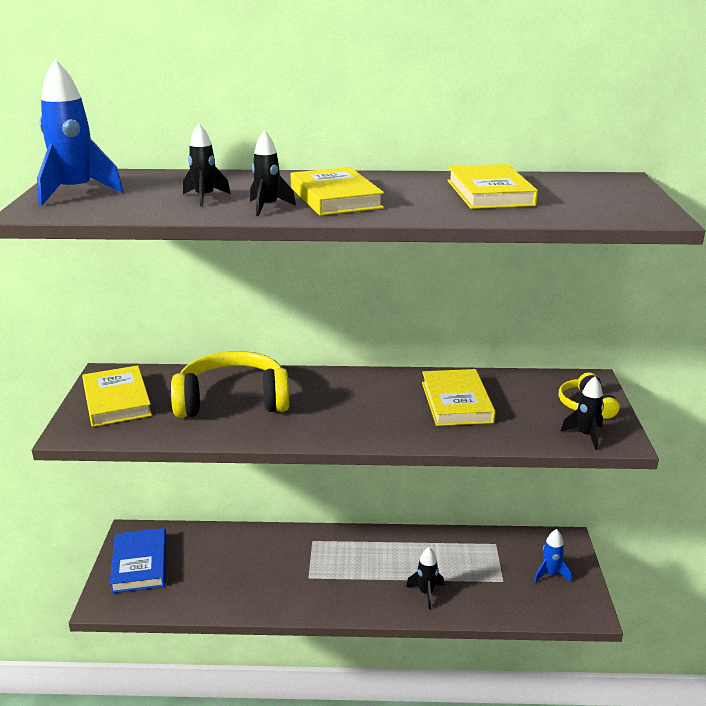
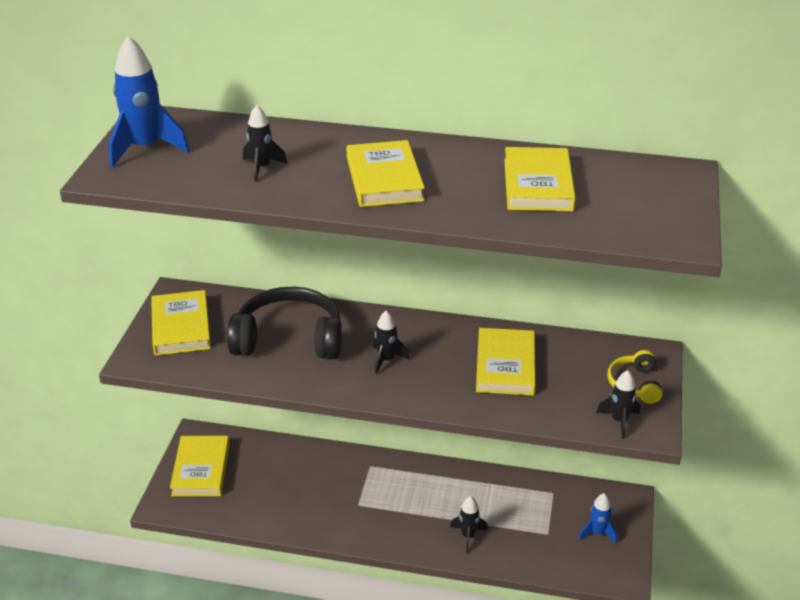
camera: 10 degrees right, 10 degrees up
(140, 564) = (201, 469): blue book -> yellow book
(232, 400) = (289, 339): yellow headphones -> black headphones
(268, 207) = (316, 189): black rocket -> black rocket (386, 360)

